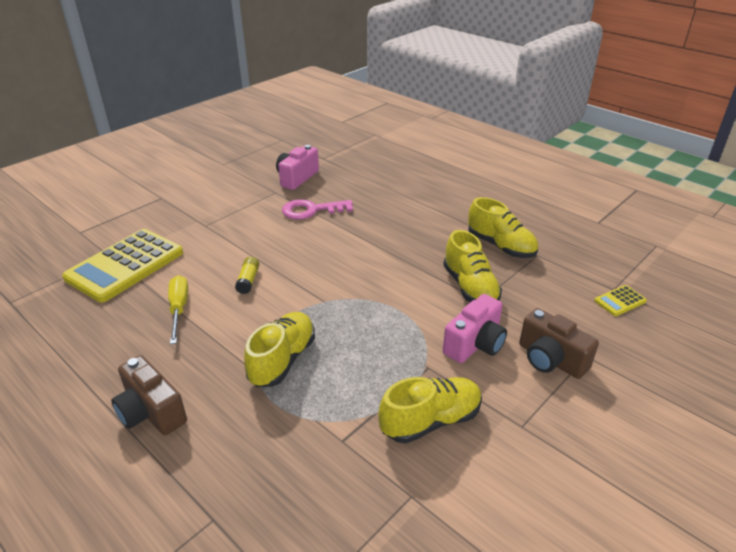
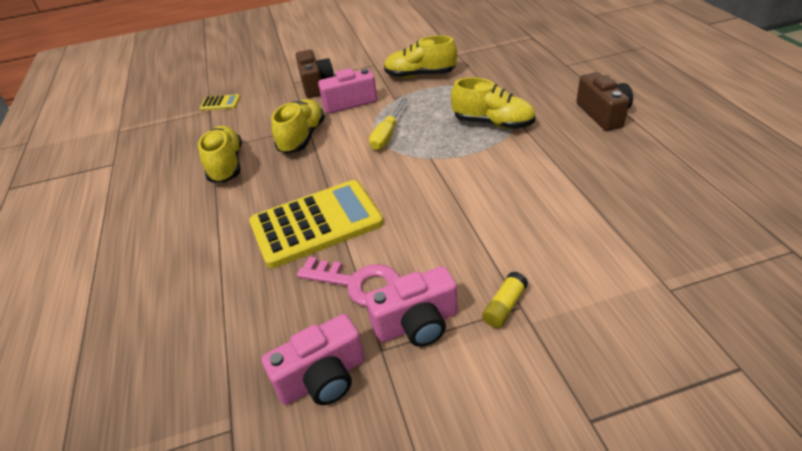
camera: 145 degrees left, 5 degrees up
(125, 265) = (643, 264): yellow calculator -> yellow calculator (316, 224)
(179, 309) = (574, 186): yellow screwdriver -> yellow screwdriver (387, 135)
(248, 280) = (492, 198): yellow glue stick -> yellow glue stick (504, 306)
(263, 204) = (417, 324): none -> pink camera
(282, 360) = (493, 123): yellow shoe -> yellow shoe turned 120 degrees counterclockwise

